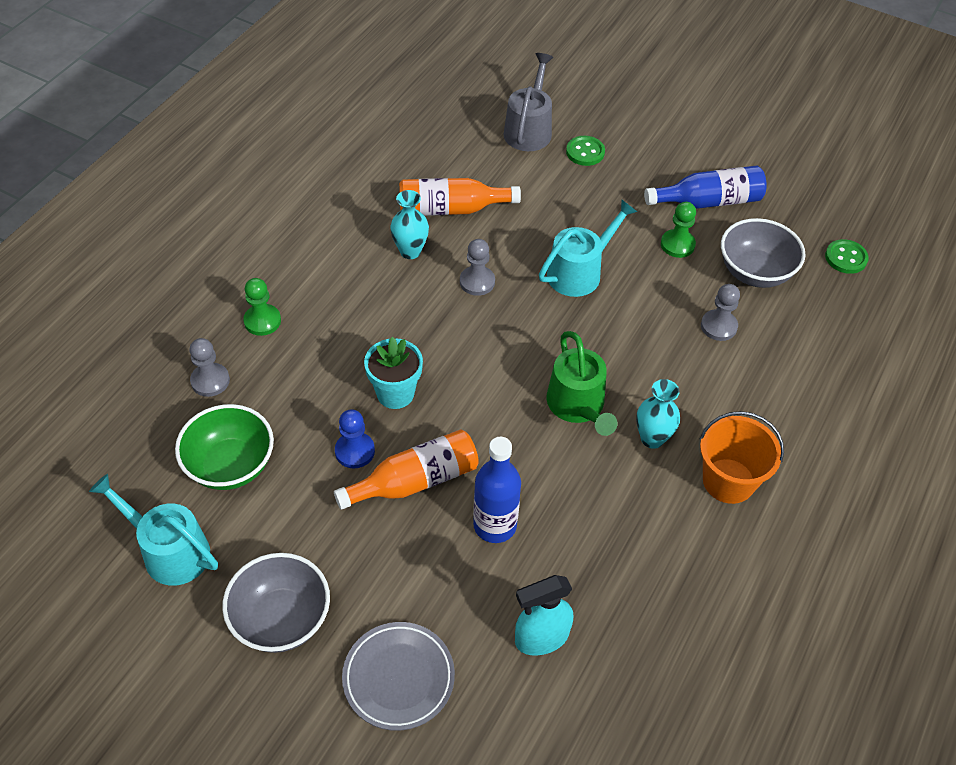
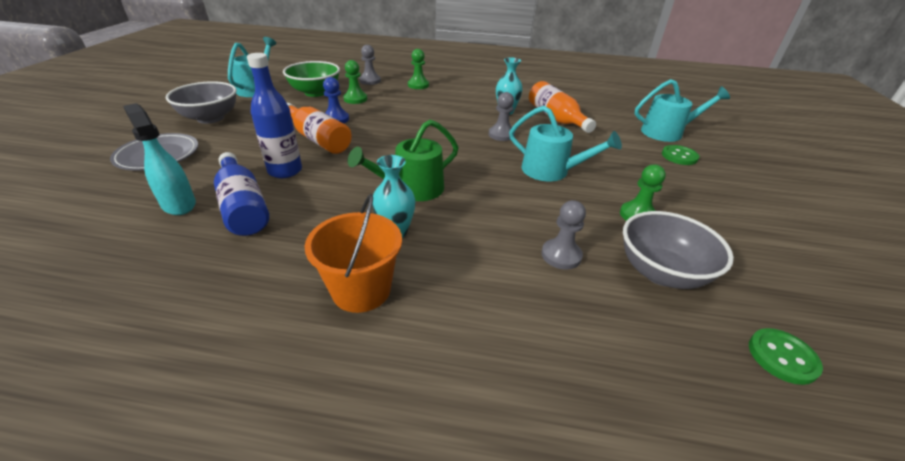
camera: 70 degrees right, 15 degrees down
(285, 415) = (355, 99): none -> green pawn
(395, 393) = (387, 123): turquoise flower pot -> none
(529, 130) = (666, 132): grey watering can -> turquoise watering can
(708, 201) = (716, 227): blue bottle -> blue bottle (243, 207)

